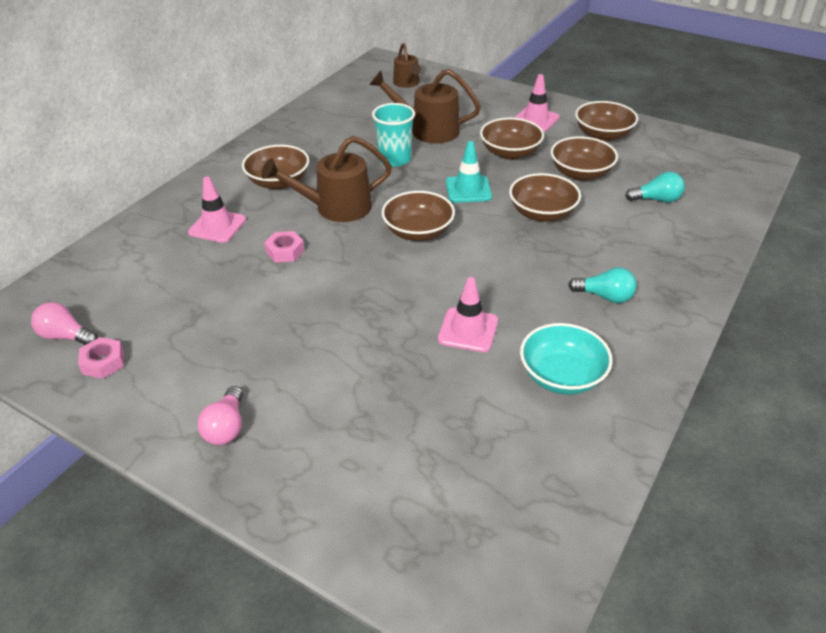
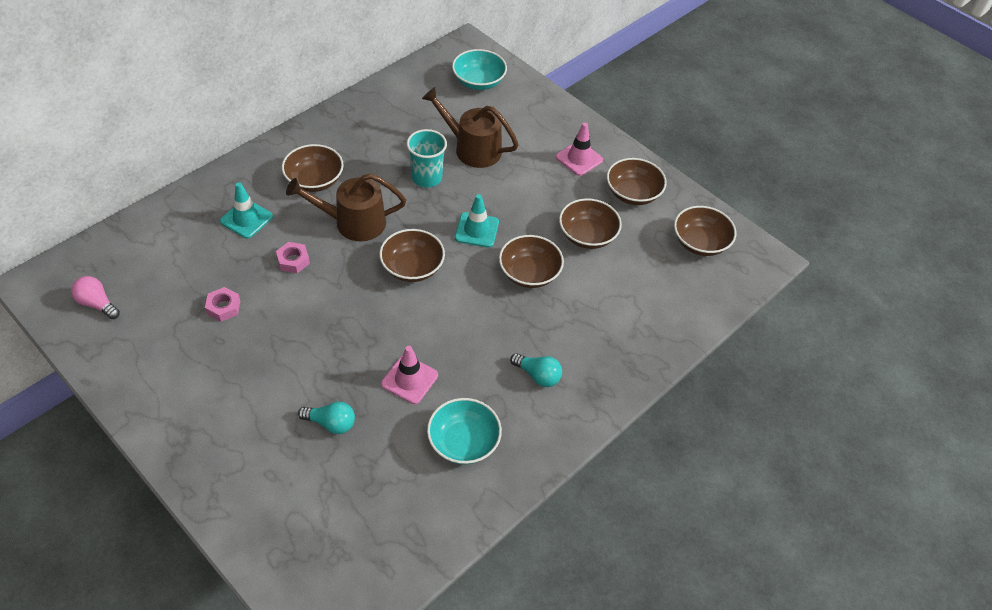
camera: 10 degrees right, 10 degrees up
(103, 362) = (119, 336): pink nut -> pink nut (223, 307)
(217, 226) = (246, 219): pink traffic cone -> turquoise traffic cone
(226, 427) = (192, 419): pink light bulb -> none
(407, 83) = (478, 82): brown watering can -> turquoise bowl
(510, 153) = (535, 195): brown bowl -> brown bowl (700, 243)
(656, 199) = (640, 283): turquoise light bulb -> turquoise light bulb (331, 423)

